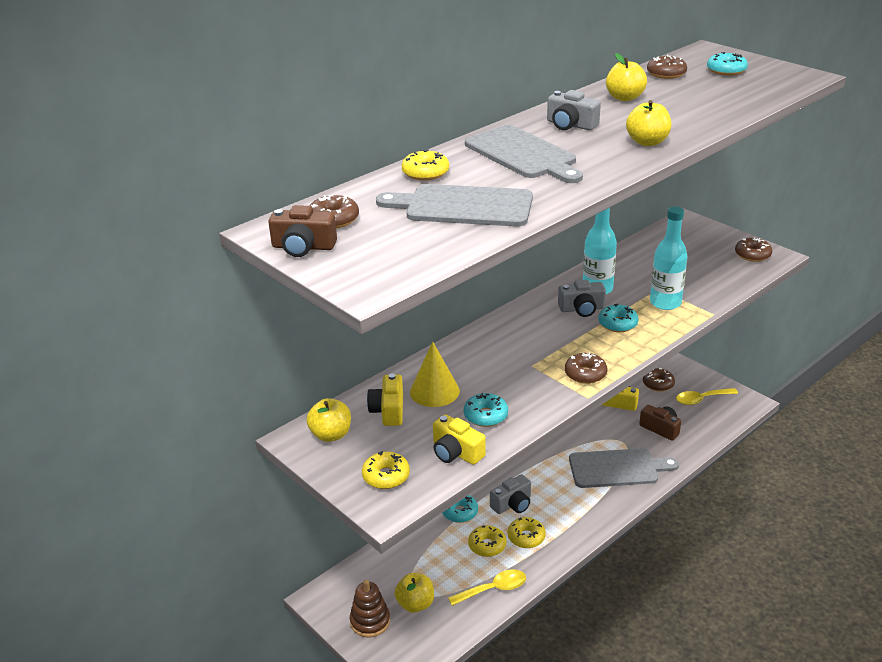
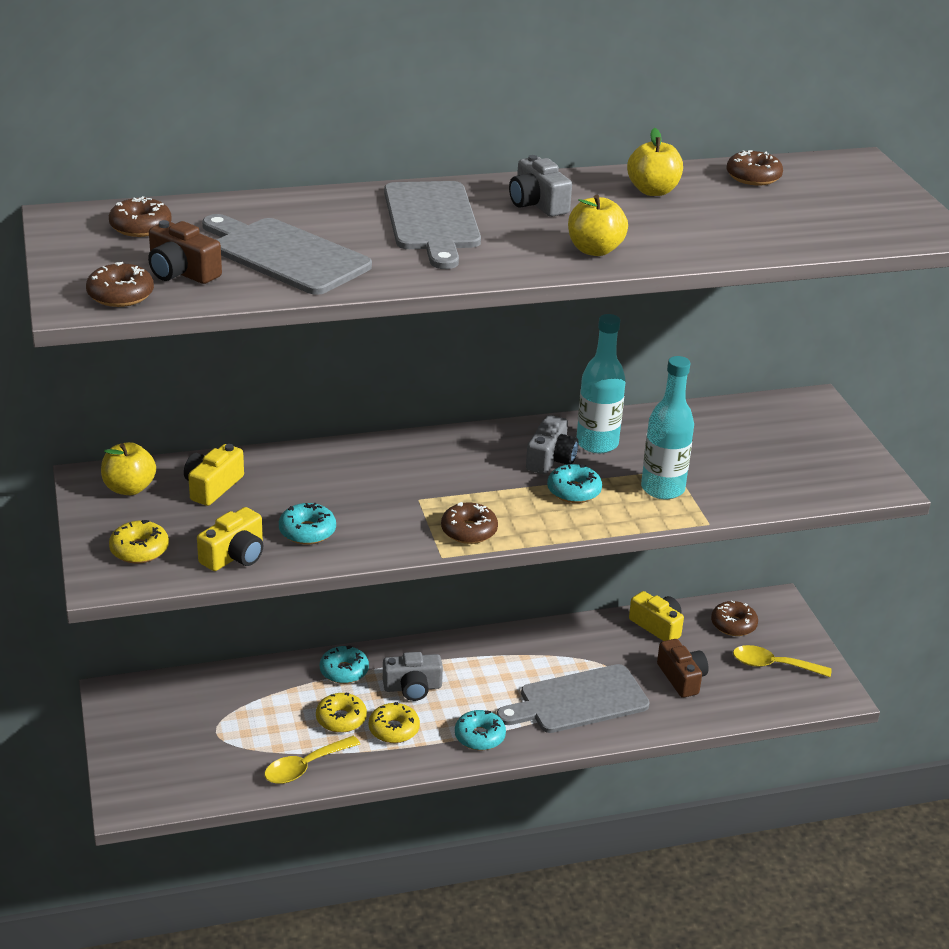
camera: 25 degrees right, 0 degrees up
(303, 247) = (75, 244): brown camera -> brown camera (181, 272)
(370, 621) = (145, 740): brown stacking toy -> none
(415, 604) = (207, 744): yellow apple -> none
(425, 173) = (299, 208): yellow donut -> none
(434, 391) = (282, 486): yellow cone -> none
(456, 452) = (235, 555): yellow camera -> yellow camera turned 120 degrees counterclockwise
(493, 589) = (305, 767): yellow spoon -> yellow spoon turned 135 degrees clockwise
(582, 309) = (551, 459): grey camera -> grey camera turned 90 degrees counterclockwise
(617, 468) = (578, 701): grey cutting board -> grey cutting board turned 135 degrees clockwise
(726, 70) = (838, 195): turquoise donut -> turquoise donut (479, 736)
(752, 255) = (852, 473): brown donut -> brown donut (120, 295)

